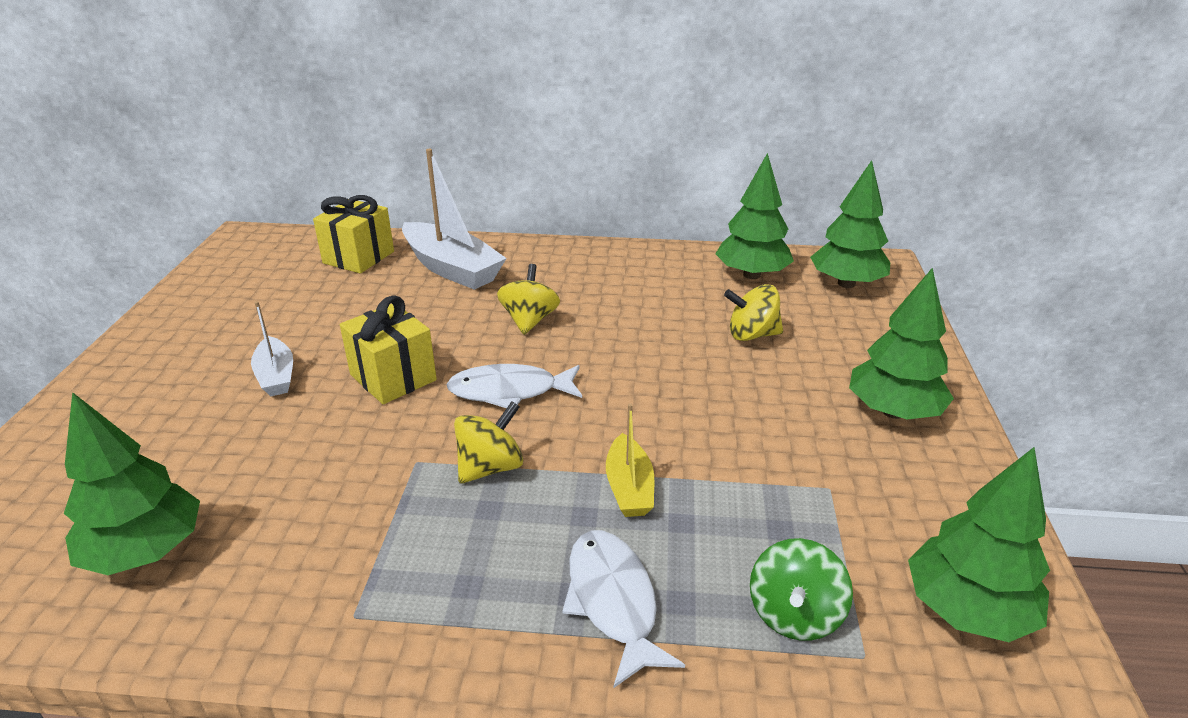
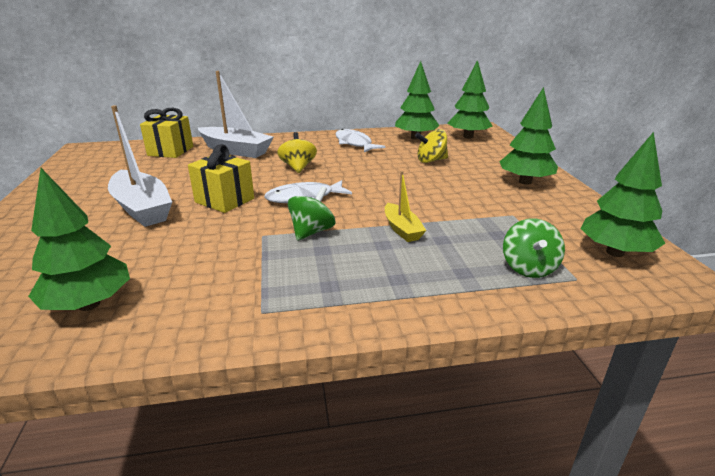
camera: 15 degrees left, 5 degrees down
(276, 376) = (142, 208): white boat -> white boat, size x1.82
(490, 467) = (312, 232): yellow spinning top -> green spinning top
(613, 601) = (423, 279): white fish -> white fish (354, 143)

